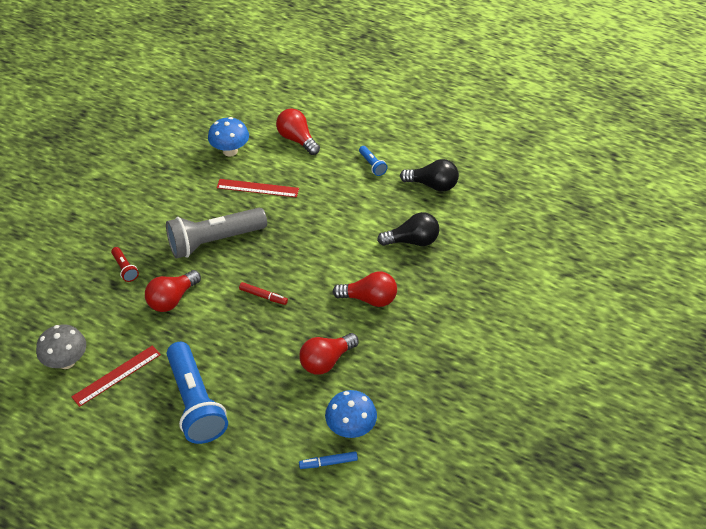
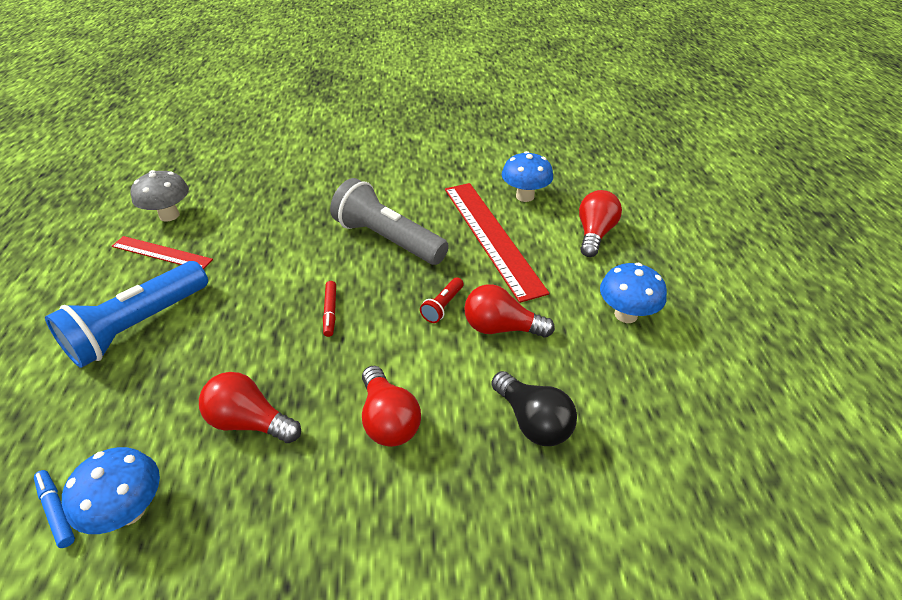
camera: 60 degrees right, 5 degrees down
(125, 269) = (309, 200): red flashlight -> red flashlight (442, 306)
(172, 299) = (285, 245): red light bulb -> red light bulb (501, 328)
(257, 188) = (491, 237): red ruler -> red ruler, size x1.78
(372, 165) = (626, 314): blue flashlight -> blue mushroom
(432, 185) = (659, 396): black light bulb -> none

